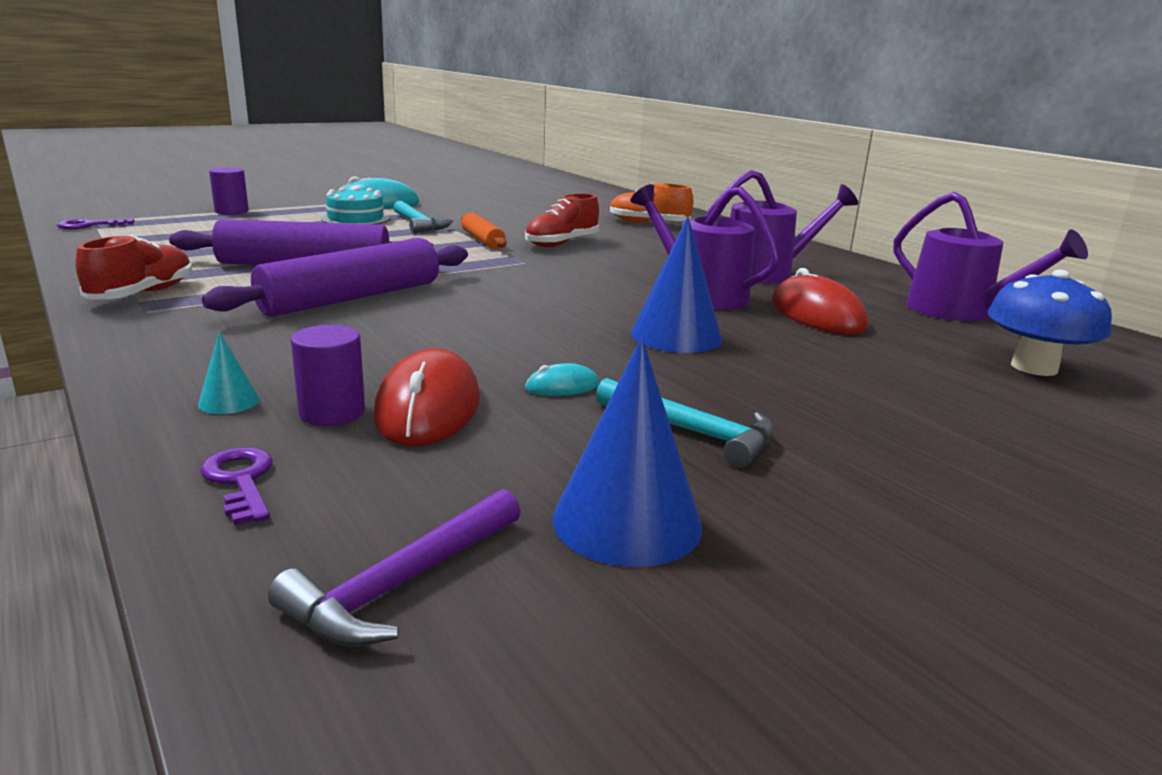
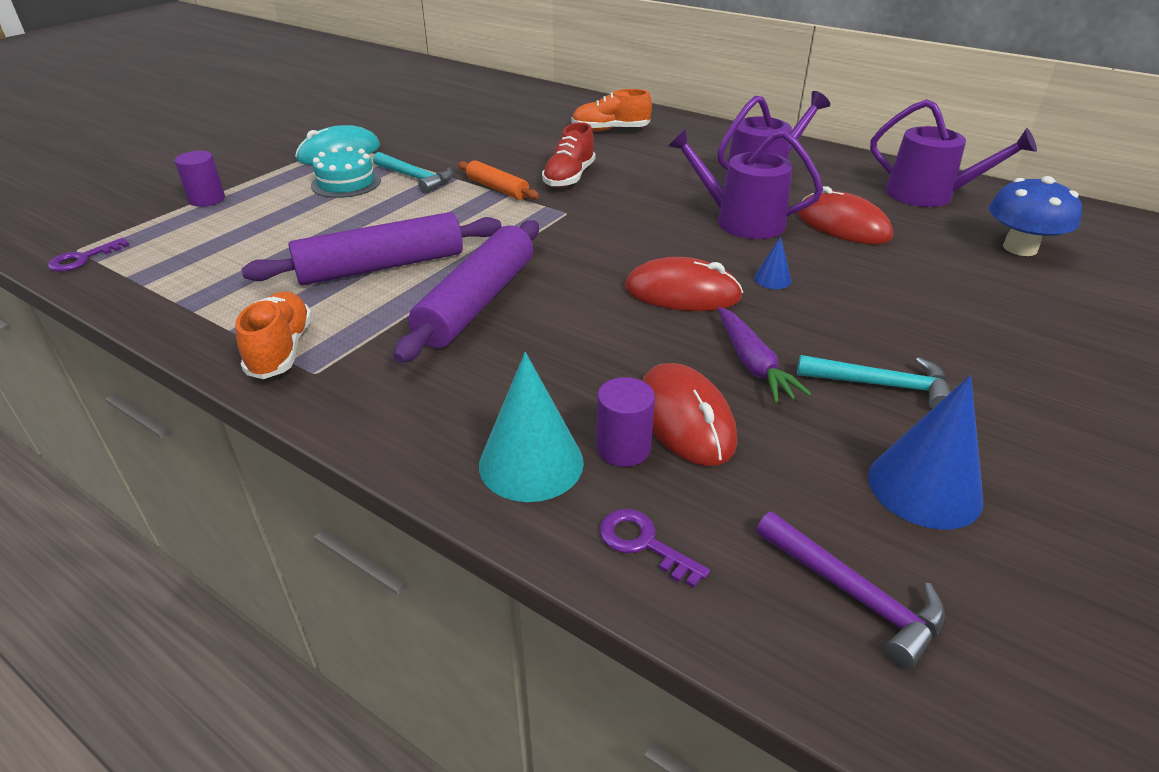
camera: 20 degrees left, 15 degrees up
(142, 294) = (281, 350): red shoe -> orange shoe
(229, 401) = (531, 463): turquoise cone -> turquoise cone, size x2.08
(403, 583) = (853, 594): purple hammer -> purple hammer turned 60 degrees counterclockwise
(562, 327) = (682, 293): none -> red mouse
(562, 386) = (753, 364): turquoise mouse -> purple carrot
(676, 336) = (772, 279): blue cone -> blue cone, size x0.48

